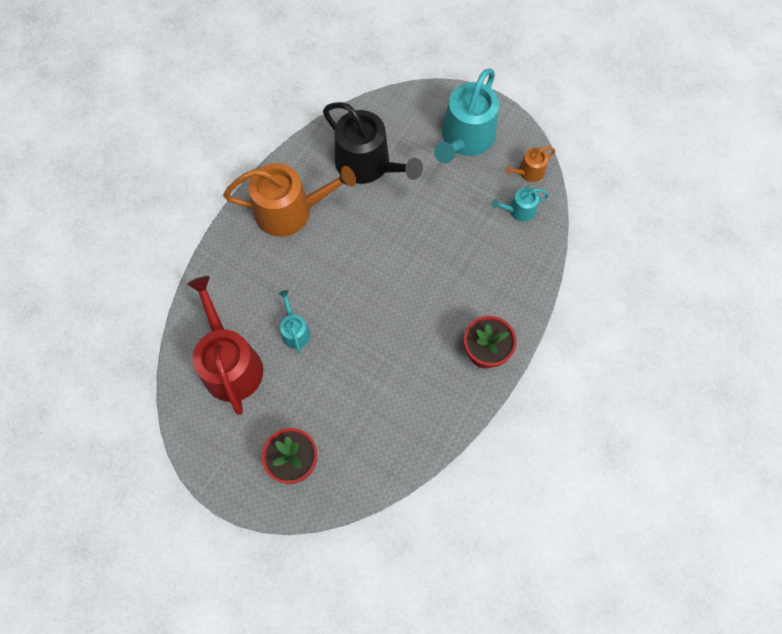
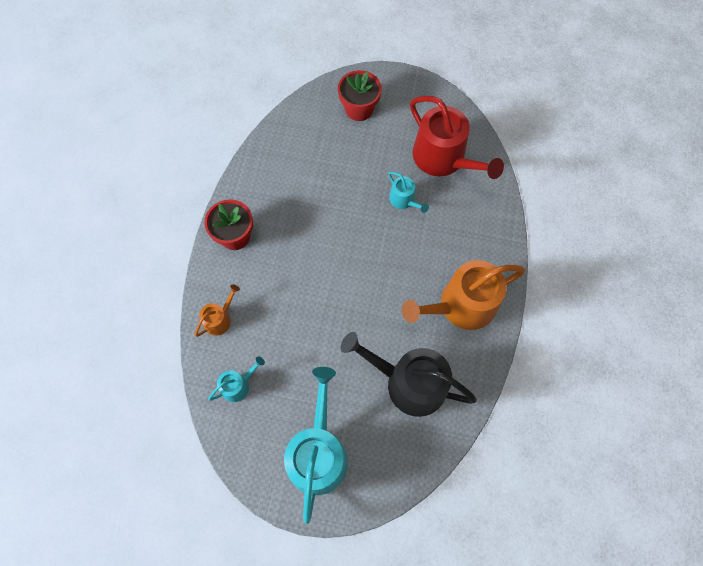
camera: 160 degrees right, 0 degrees up
(528, 172) = (238, 434): orange watering can -> orange watering can (219, 319)

